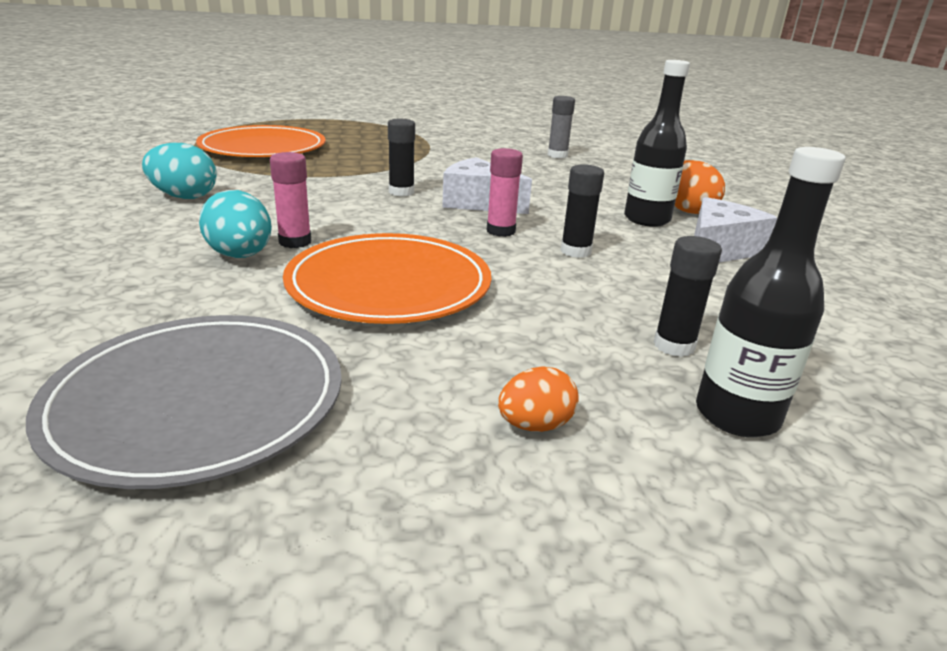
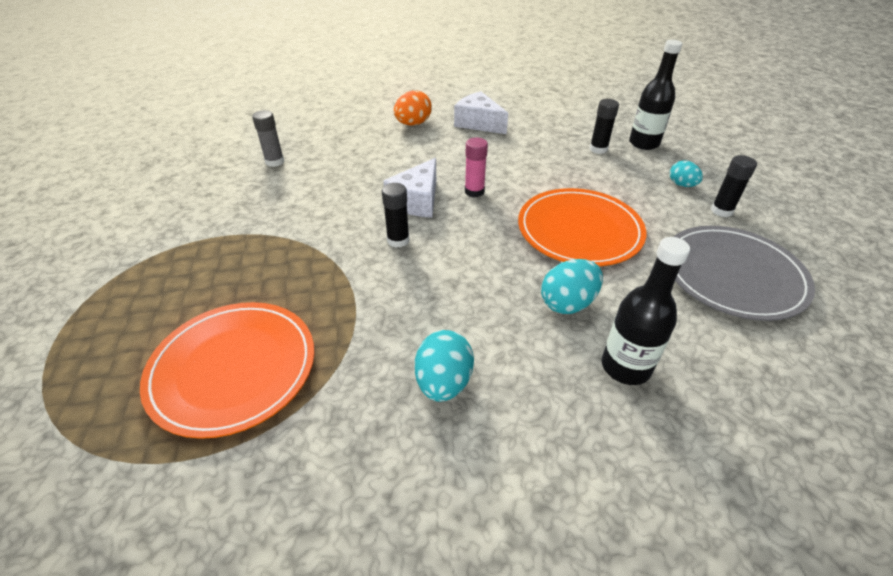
camera: 90 degrees left, 15 degrees up
(295, 242) = (530, 281): pink glue stick -> none
(535, 425) = (681, 185): orange egg -> turquoise egg
(575, 251) = (499, 166): black glue stick -> black glue stick (721, 211)
(647, 219) = (434, 138): black bottle -> black bottle (625, 367)

